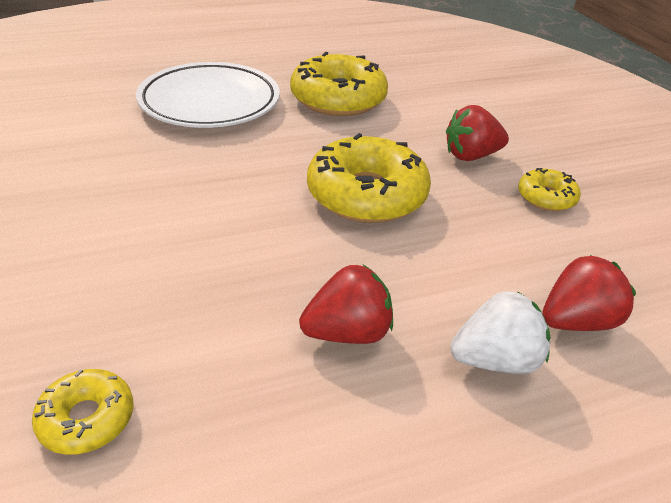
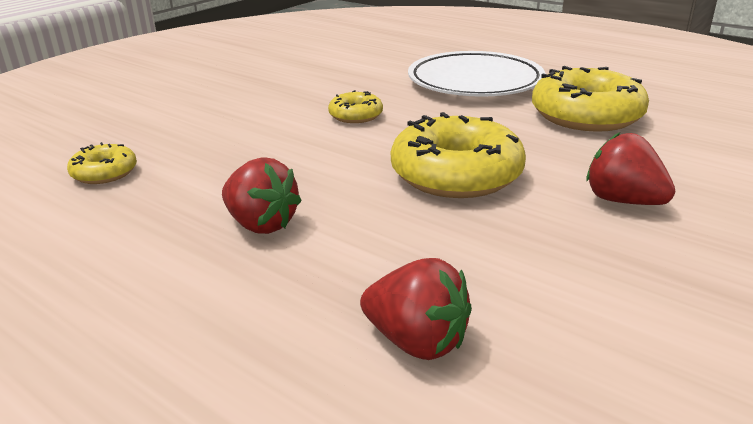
camera: 60 degrees right, 10 degrees down
(495, 360) = (299, 303): white strawberry -> none
(546, 197) = (628, 266): yellow donut -> yellow donut (356, 115)

